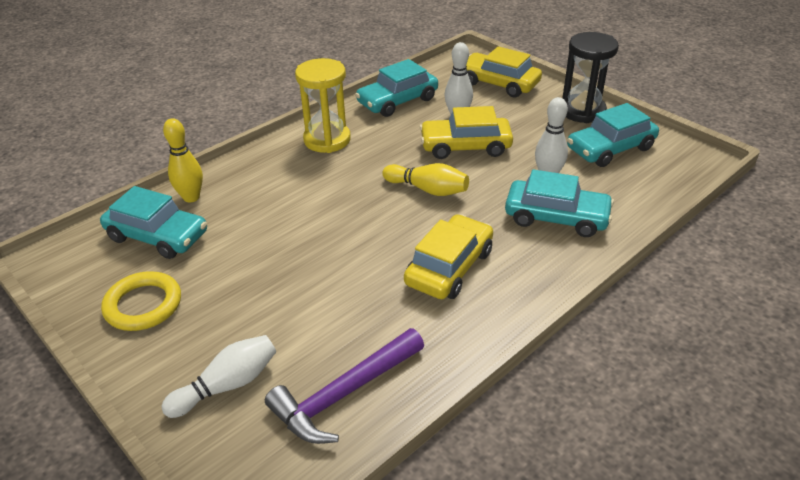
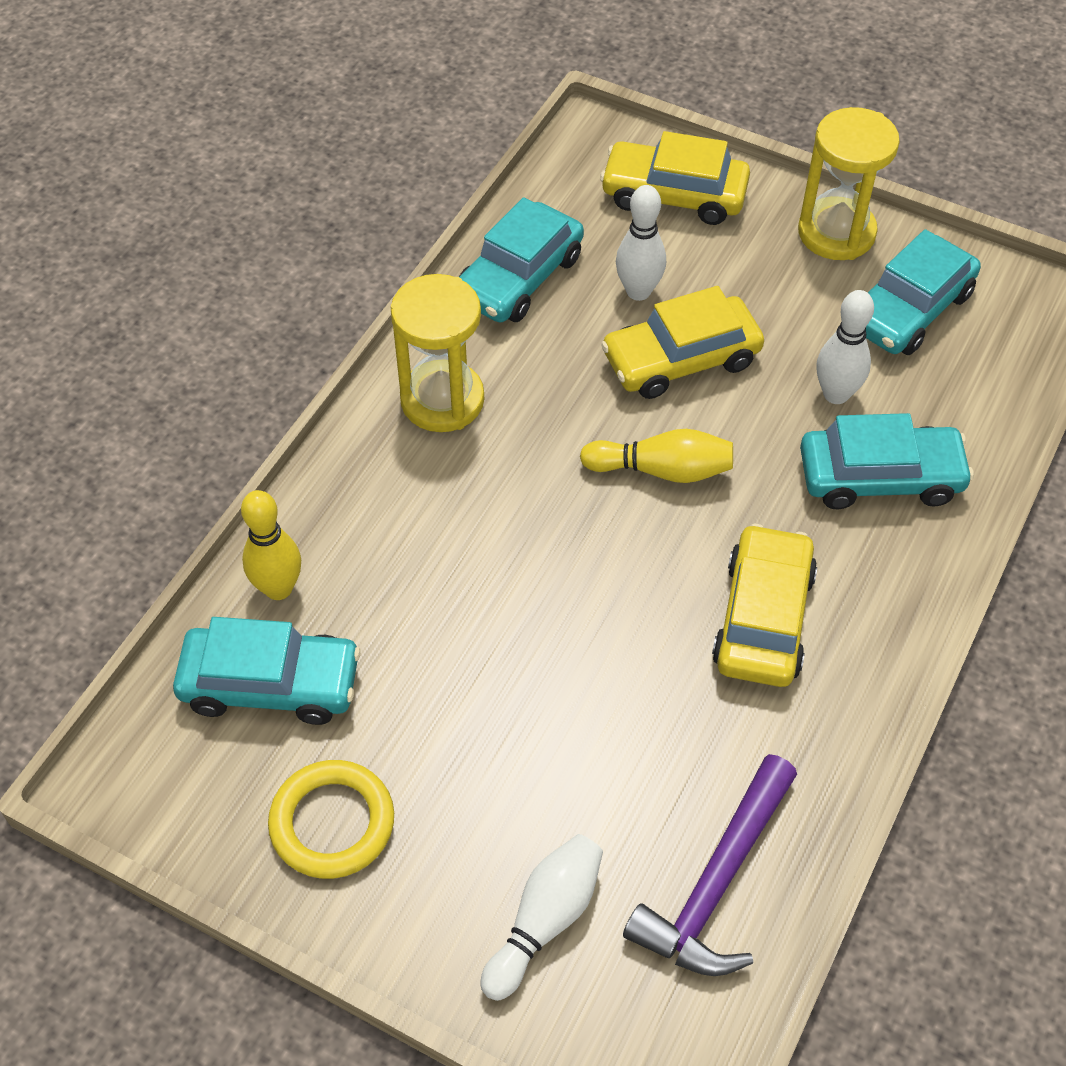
camera: 20 degrees left, 15 degrees up
(582, 111) = (836, 233): black hourglass -> yellow hourglass

